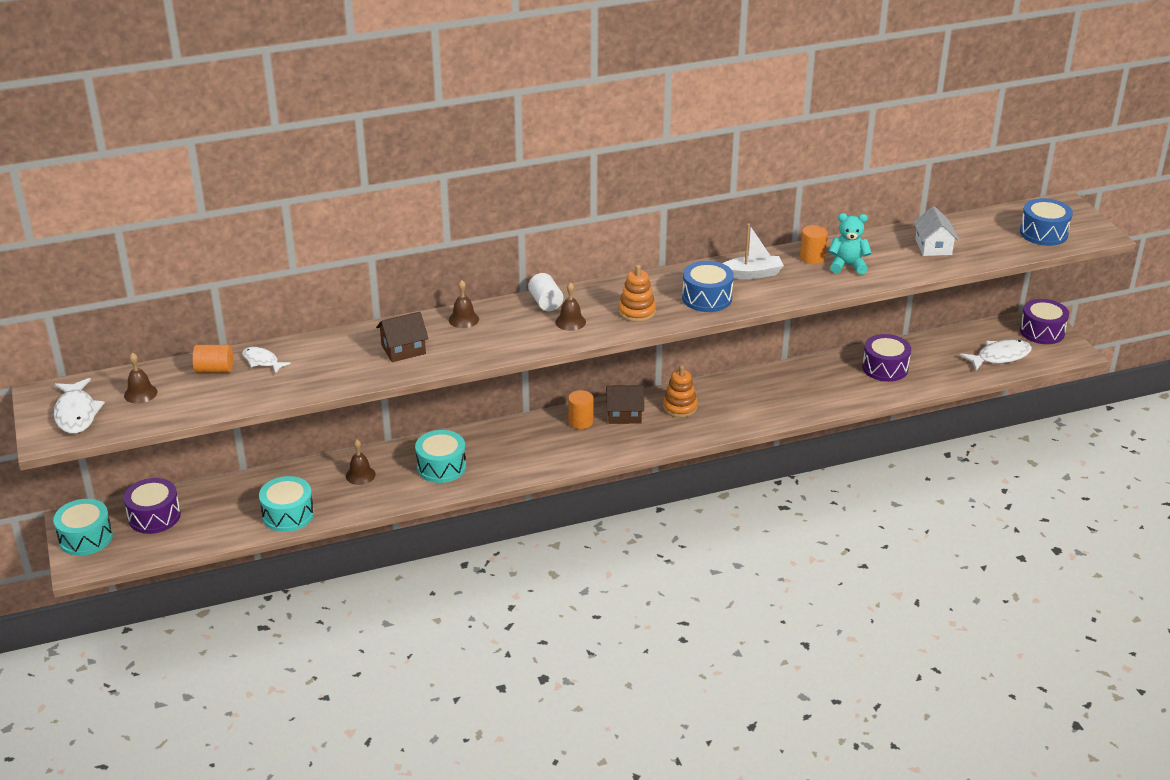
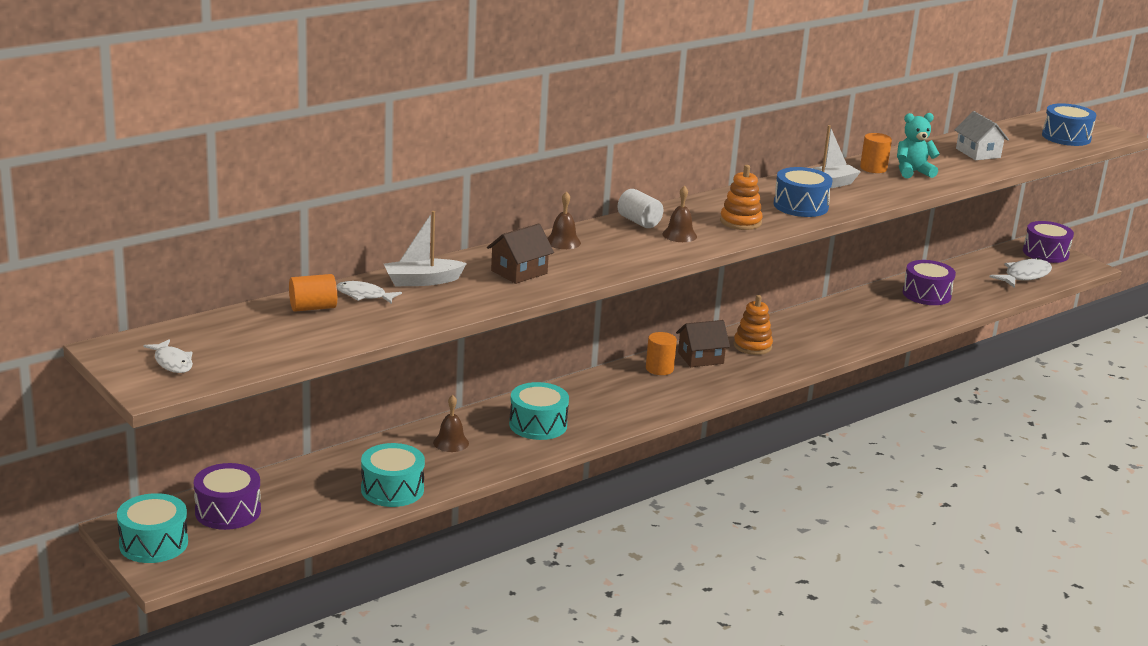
camera: 20 degrees left, 10 degrees down
(76, 413) = (172, 362): white fish -> white fish, size x0.62
(140, 393) = (239, 337): brown bell -> none
(318, 351) = (422, 281): none -> white boat

